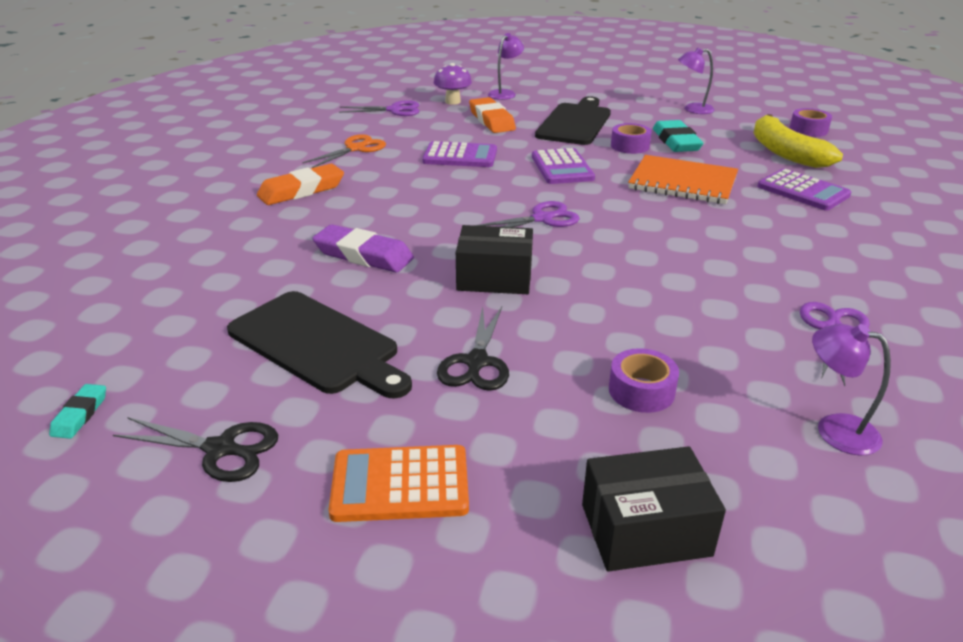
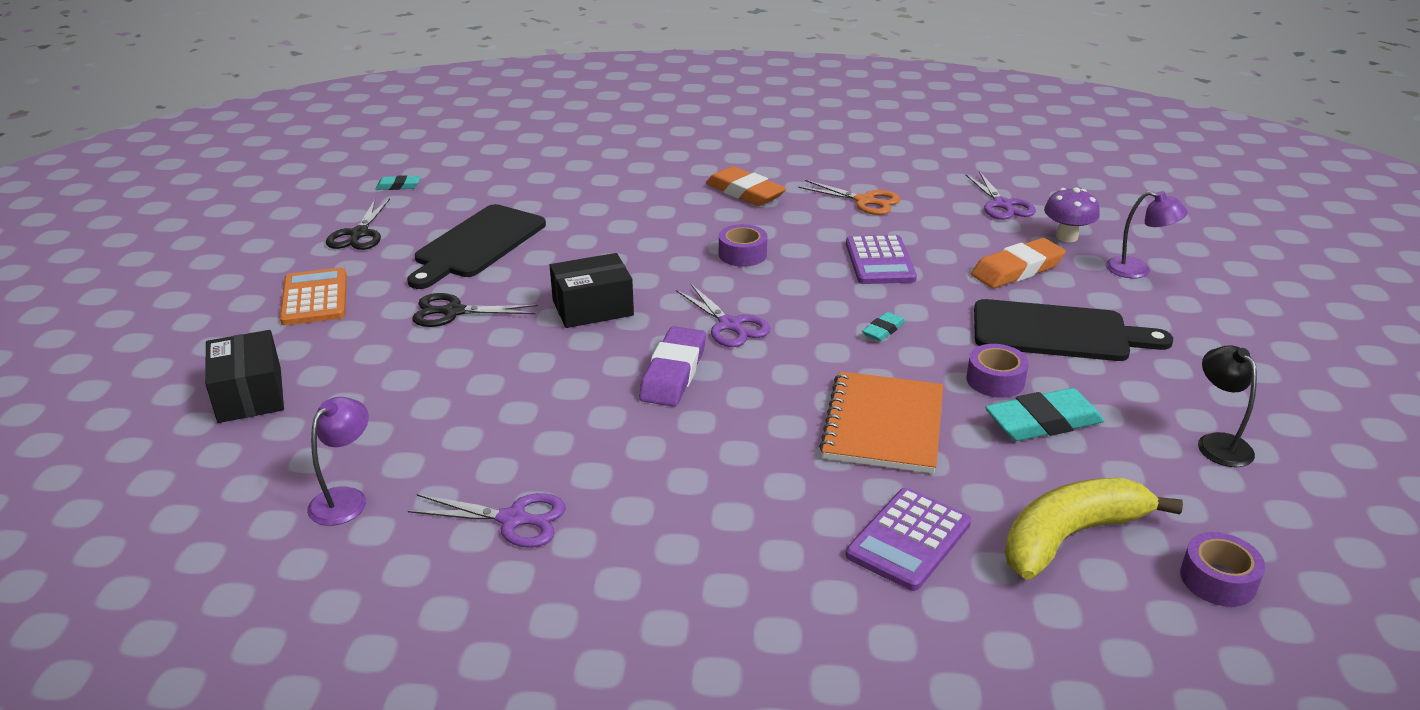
camera: 80 degrees right, 0 degrees up
(363, 255) = (622, 241): purple eraser -> purple eraser (673, 373)
(494, 278) = (593, 308): black box -> black box turned 75 degrees clockwise
(562, 167) = (883, 330): purple calculator -> turquoise eraser
(641, 391) = (410, 392): purple tape -> purple tape (742, 254)
(692, 109) = (1218, 443): purple lamp -> black lamp

